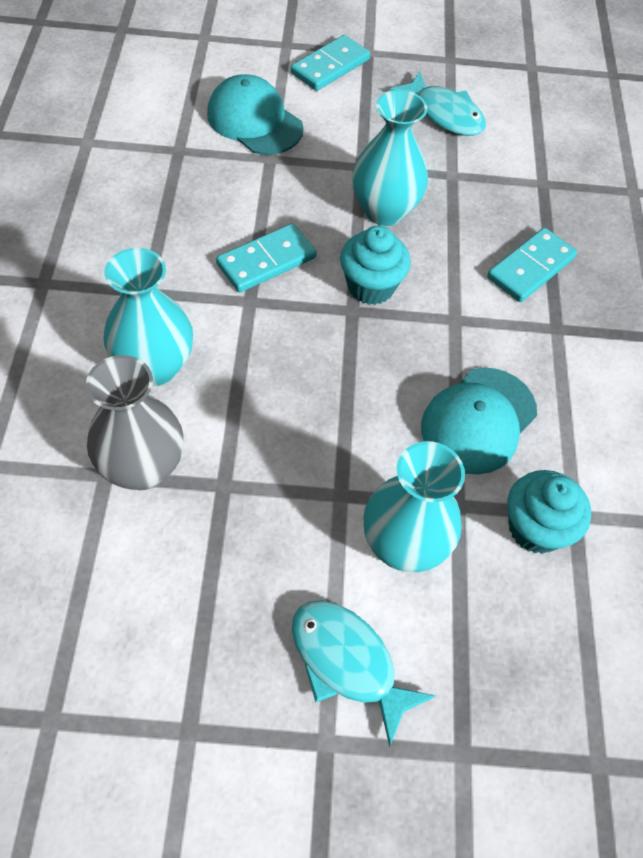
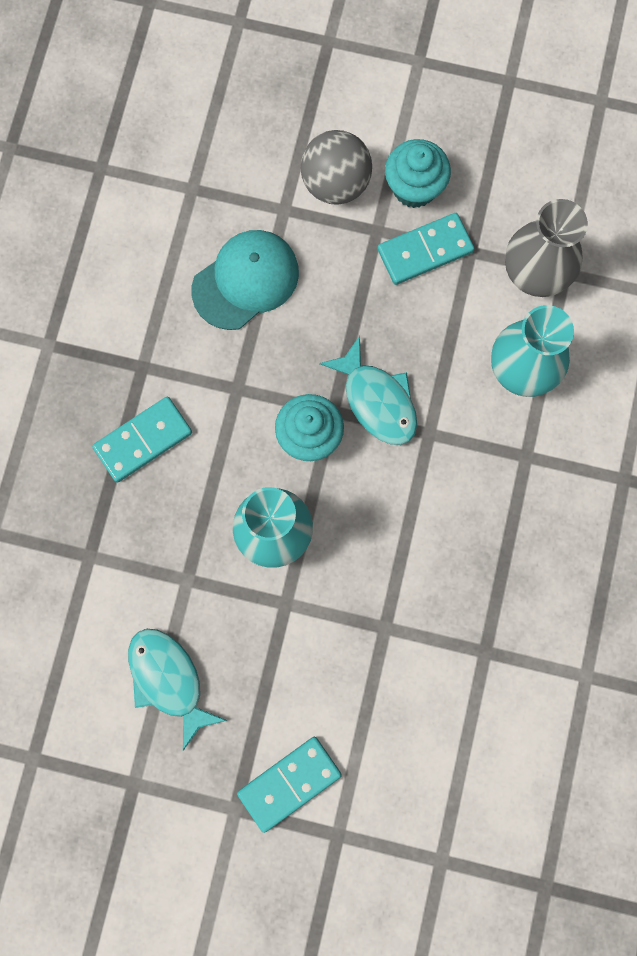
camera: 165 degrees left, 20 degrees up
(254, 121) = (395, 691): turquoise cap -> none
(266, 261) = (407, 480): turquoise domino -> turquoise domino (425, 250)
(348, 662) = (395, 106): turquoise fish -> turquoise fish (377, 400)
(404, 545) = (335, 183): turquoise vase -> grey ball
(535, 528) = (228, 182): turquoise cupcake -> turquoise cupcake (414, 187)

